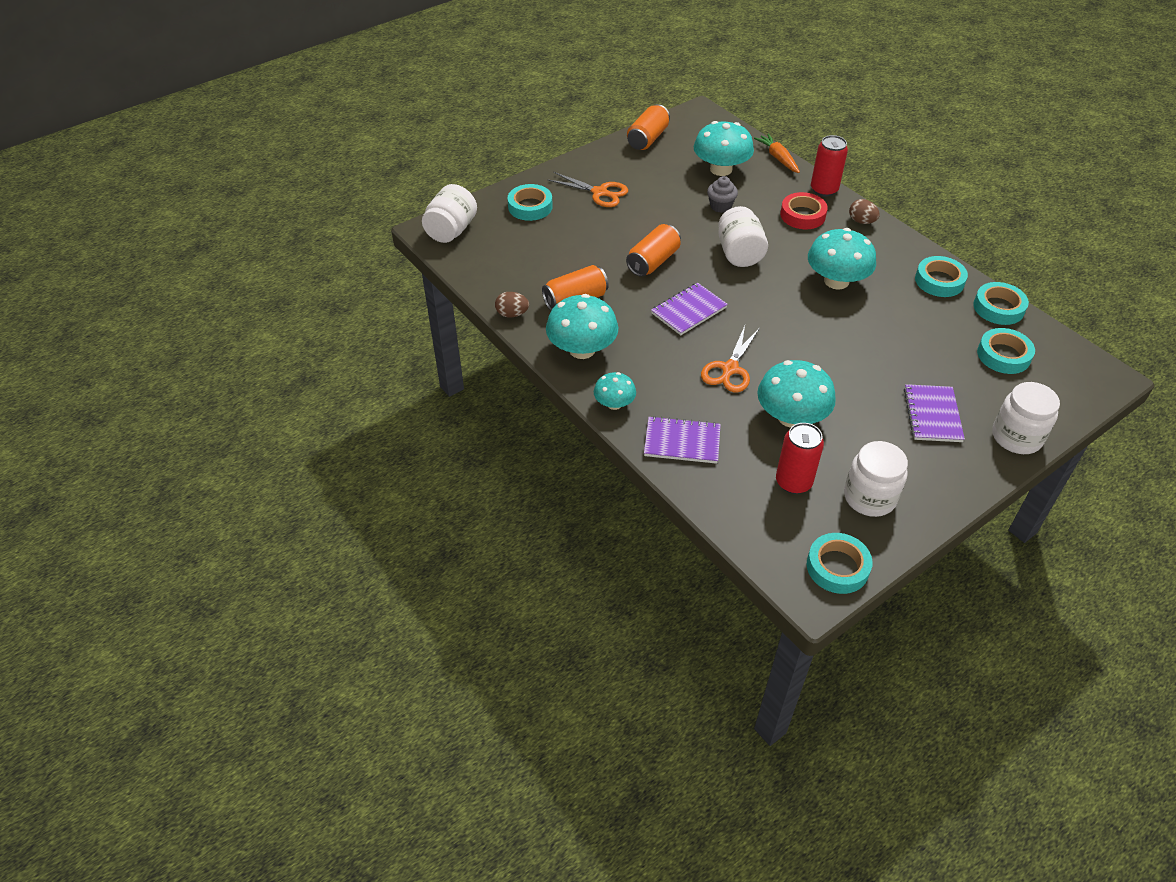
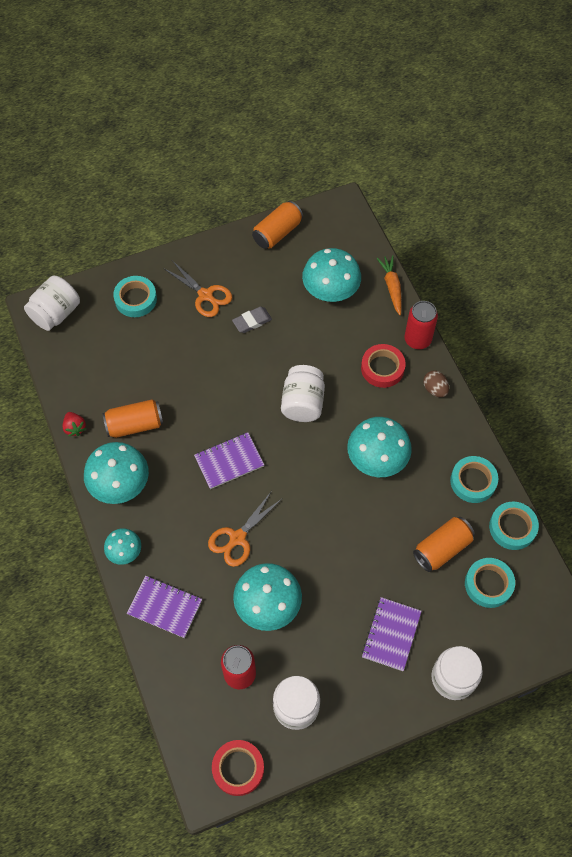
camera: 15 degrees right, 15 degrees up
(512, 314) = (75, 428): brown egg -> red strawberry
(653, 261) = (220, 394): orange can -> orange can (442, 548)
(656, 203) = (252, 321): none -> grey eraser
(720, 206) = (310, 339): grey cupcake -> none
(837, 567) = (238, 768): turquoise tape -> red tape

